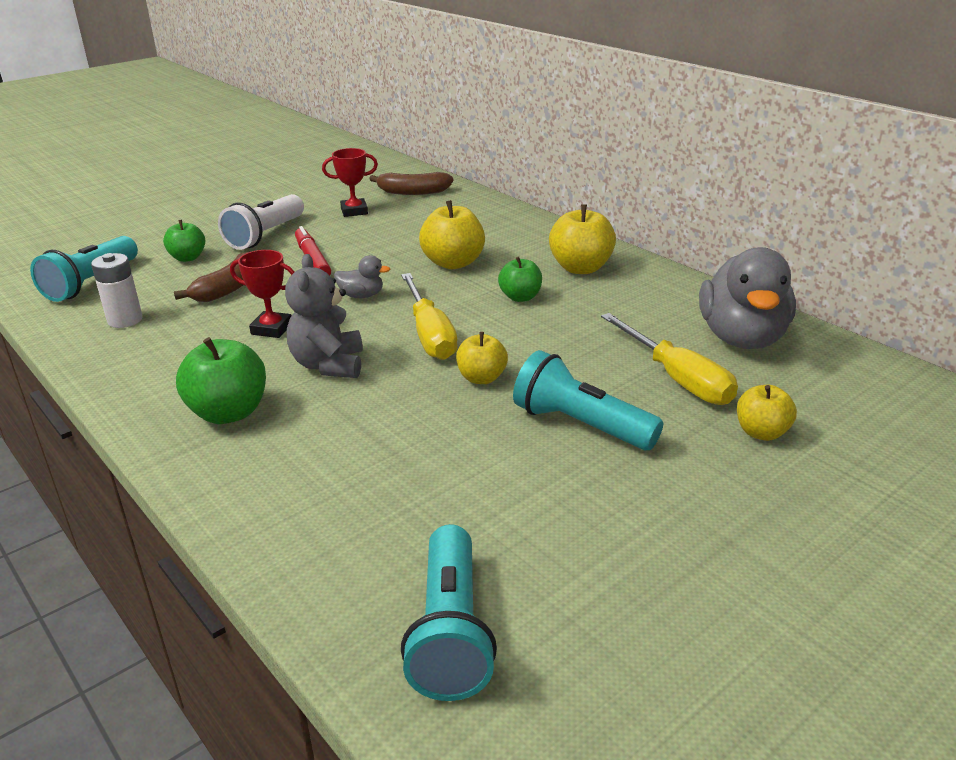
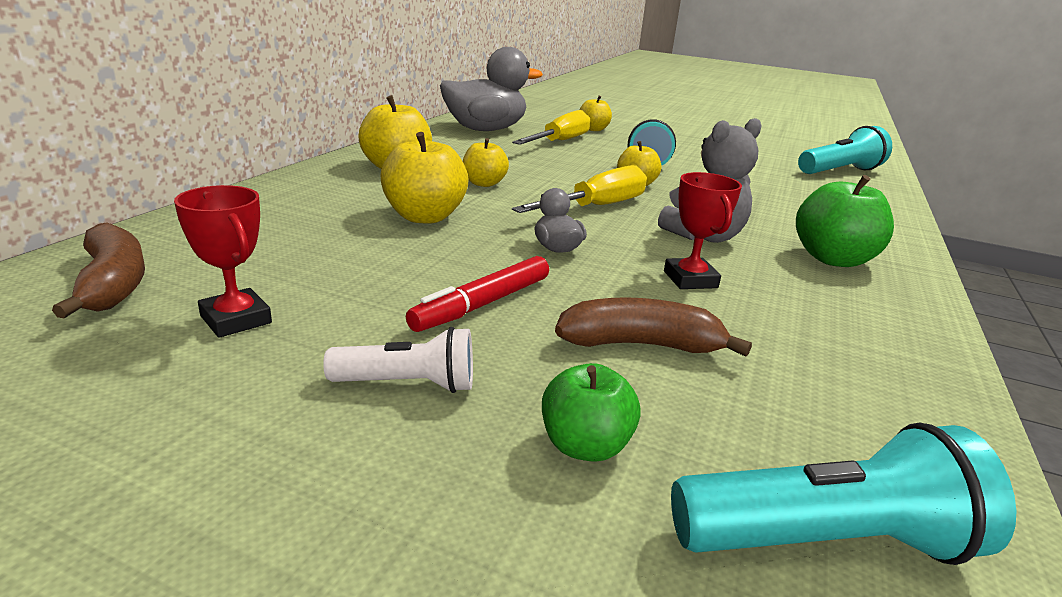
camera: 120 degrees left, 5 degrees down
(125, 320) = (837, 403): white battery -> none
(265, 235) = (408, 384): white flashlight -> white flashlight, size x0.63
(520, 297) = (484, 183): green apple -> yellow apple

